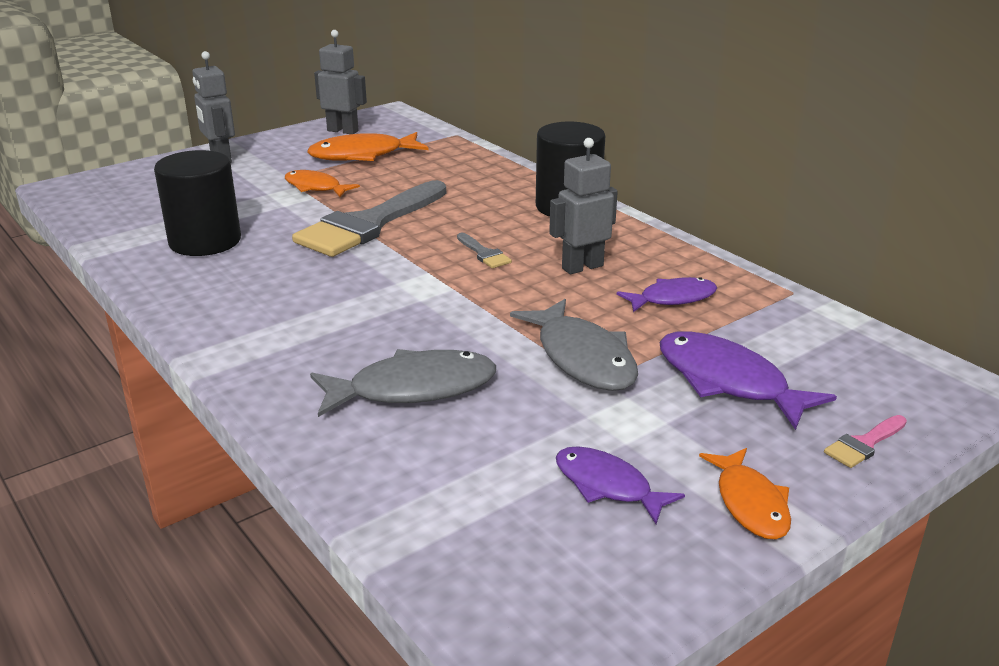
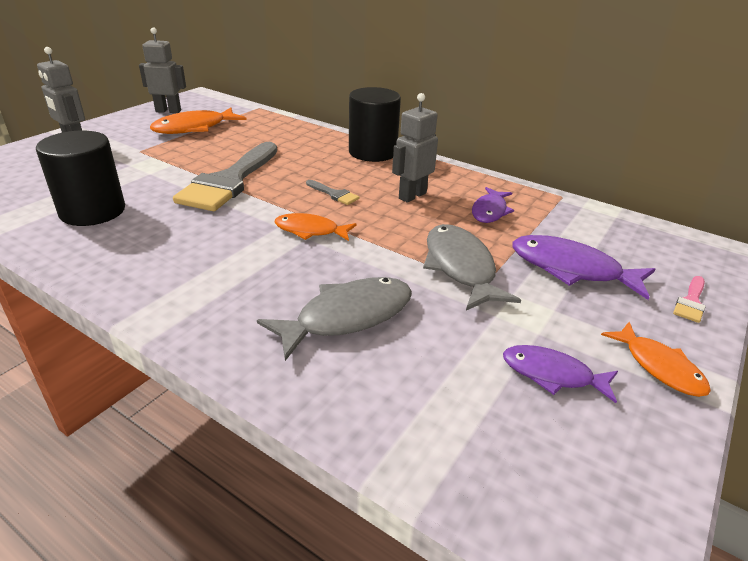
camera: 20 degrees left, 5 degrees up
(315, 187) = (169, 156): orange fish -> orange fish (310, 231)
(583, 358) = (460, 267): grey fish -> grey fish turned 150 degrees counterclockwise
(673, 298) = (490, 211): purple fish -> purple fish turned 150 degrees clockwise

